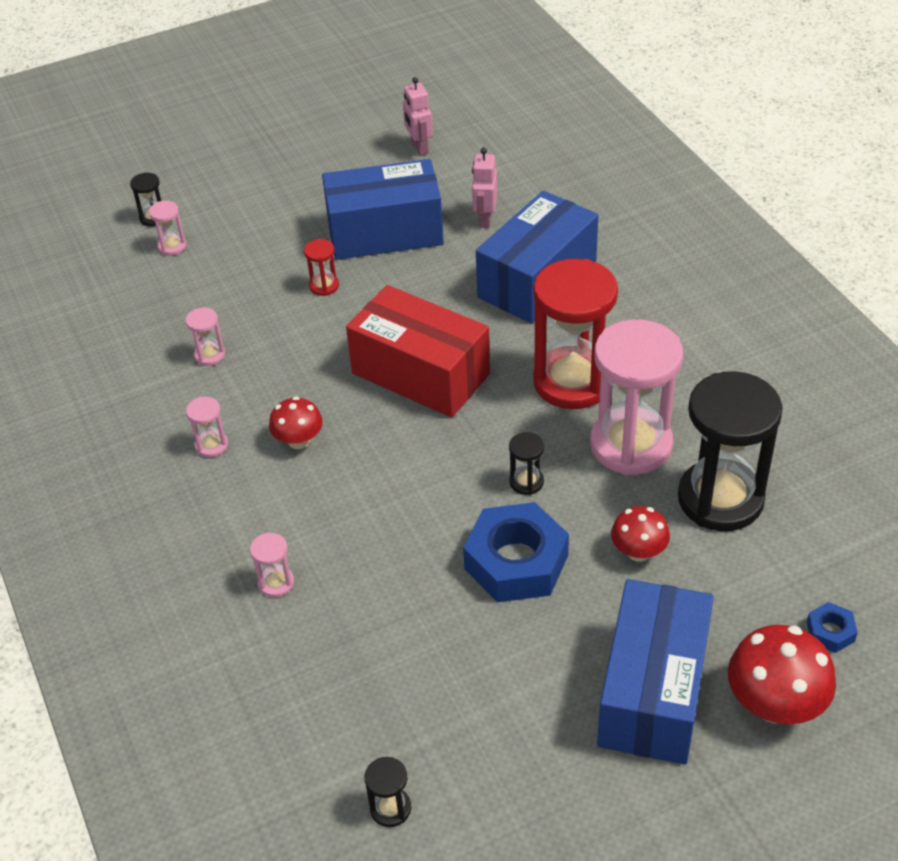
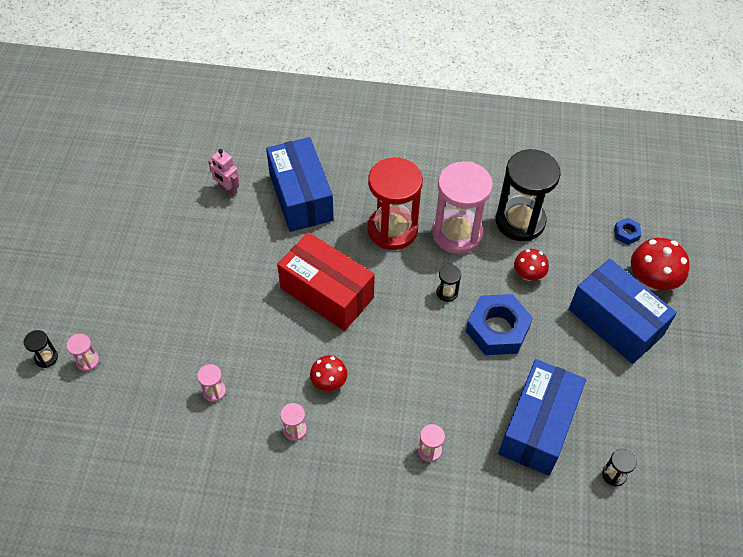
camera: 60 degrees left, 10 degrees up
(324, 286) = (208, 299): red hourglass -> none
(385, 232) = (190, 242): blue box -> blue box (537, 426)
(419, 147) = (129, 182): pink robot -> none
(420, 374) = (327, 293): red box -> red box turned 60 degrees clockwise

